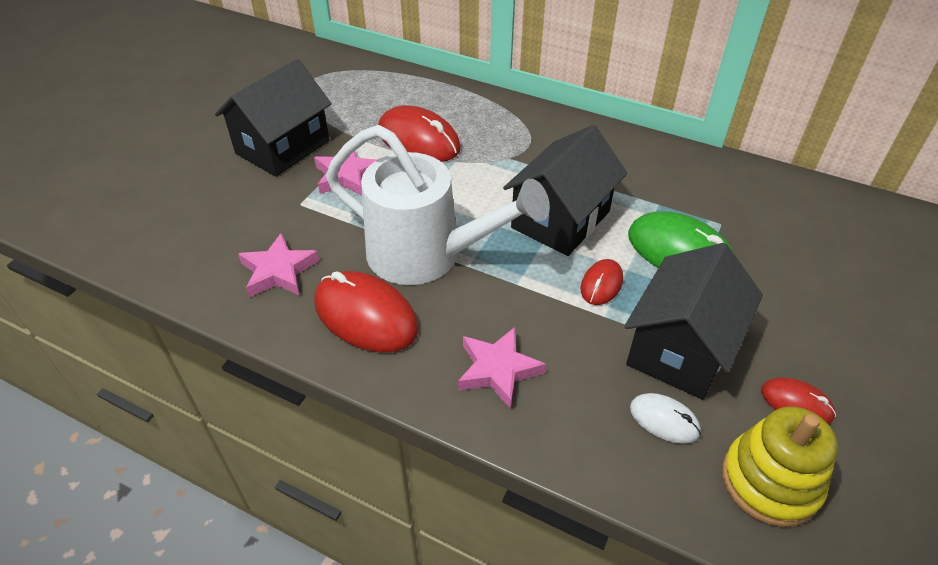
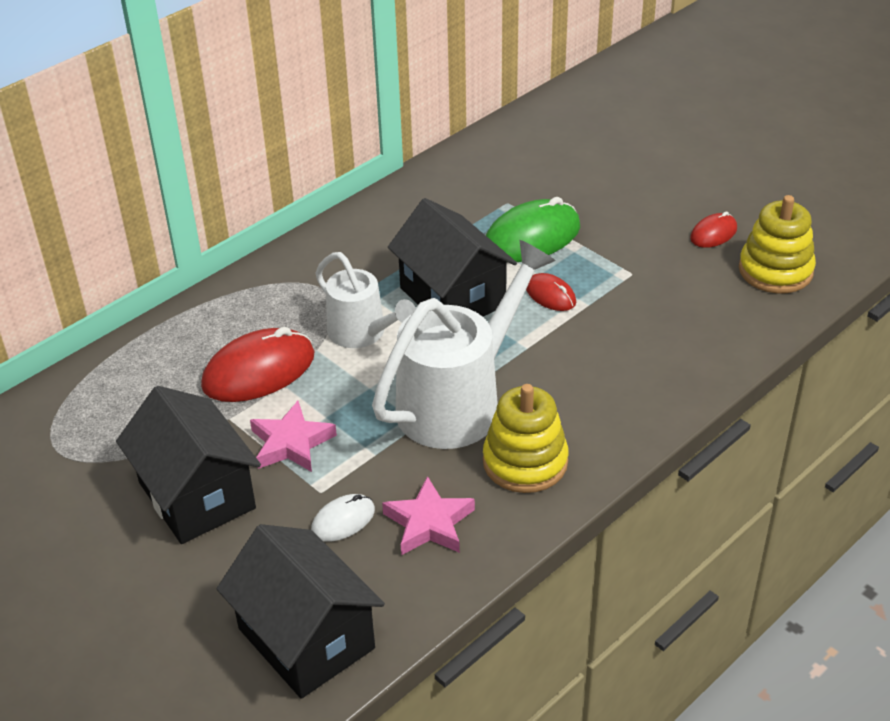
camera: 70 degrees left, 5 degrees down
(365, 315) = (525, 462): red mouse -> yellow stacking toy
(485, 180) = (363, 334): none -> white watering can
(497, 370) = (626, 385): pink star -> none
(664, 420) = (708, 304): white mouse -> white mouse (343, 520)
(680, 348) = (641, 273): black house -> black house (306, 638)

